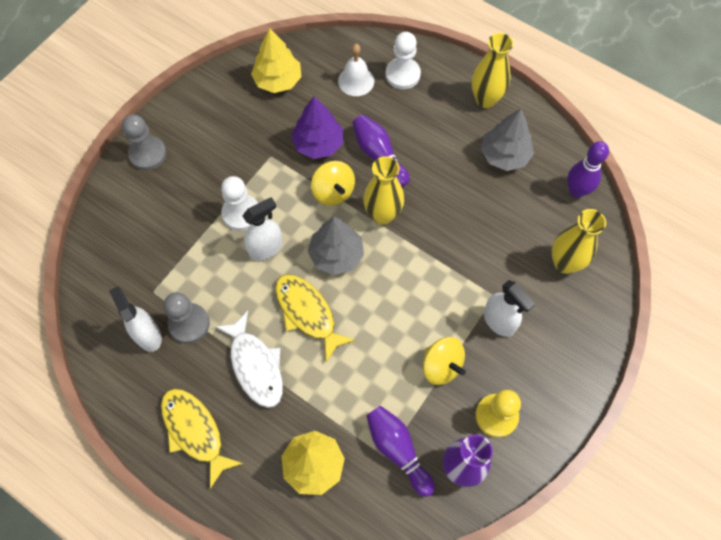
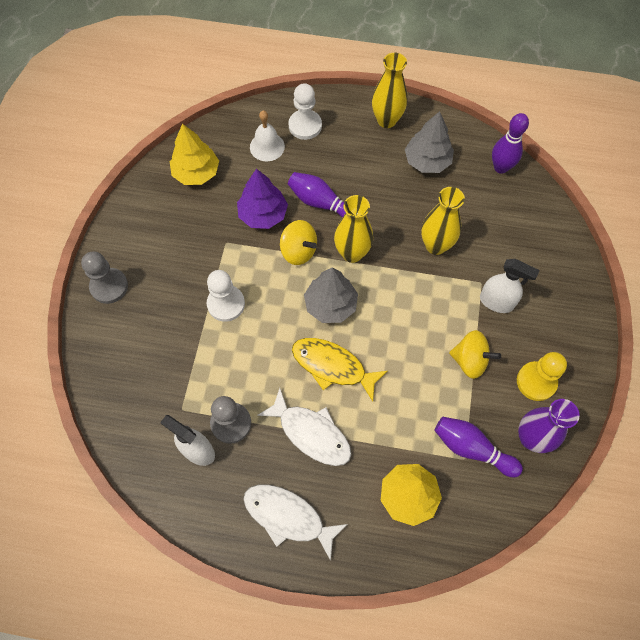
camera: 25 degrees left, 0 degrees up
(195, 431) = (288, 517): yellow fish -> white fish
(266, 248) = (265, 325): white spray bottle -> none
(565, 263) = (523, 231): yellow vase -> yellow vase (435, 245)

